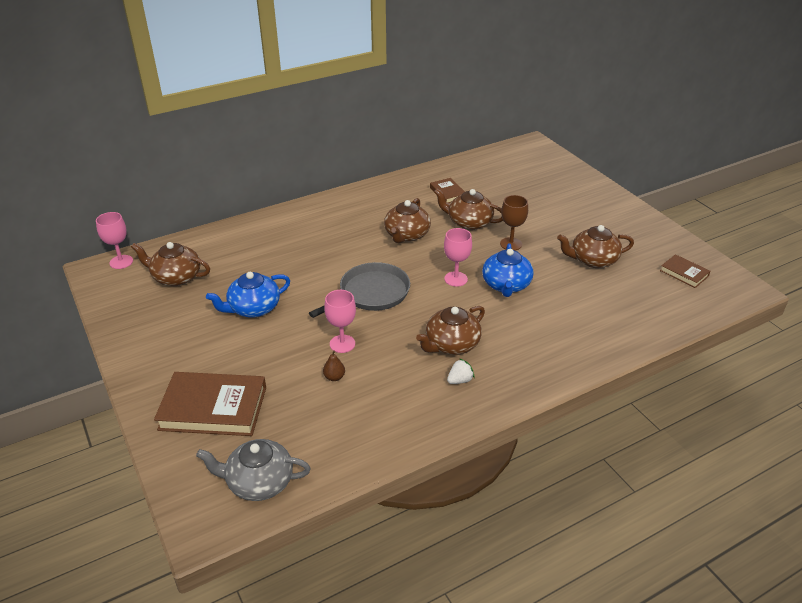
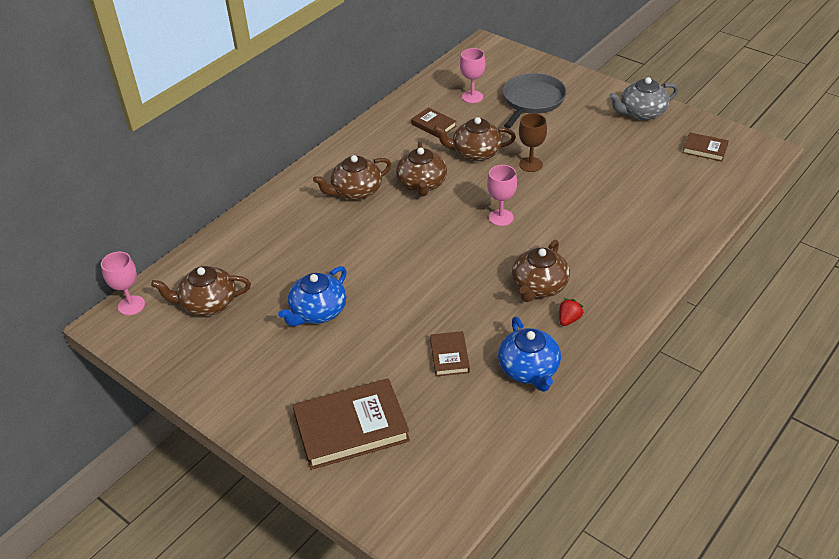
camera: 20 degrees left, 5 degrees up
(259, 482) = (447, 482): grey teapot -> grey teapot (642, 113)
(334, 377) = (449, 356): brown pear -> brown book
(342, 344) = (434, 320): pink goblet -> pink goblet (472, 97)
(371, 293) = (428, 258): grey pan -> grey pan (532, 101)
(460, 380) = (569, 319): white strawberry -> red strawberry
(506, 285) = (552, 209): blue teapot -> blue teapot (529, 369)
(593, 260) = (617, 159): brown teapot -> brown teapot (356, 191)

